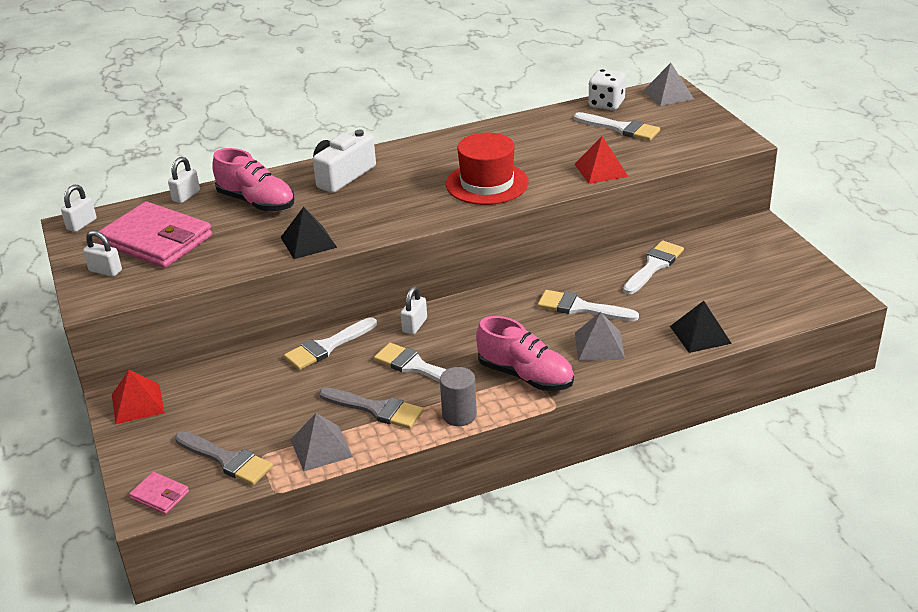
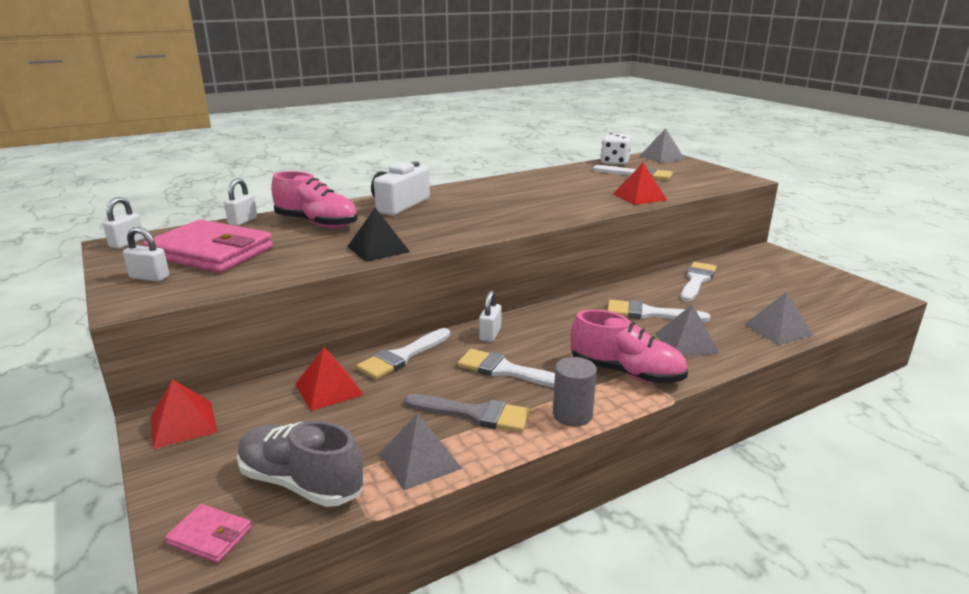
camera: 10 degrees left, 10 degrees down
(227, 460) = (301, 483): grey brush -> grey shoe
(258, 377) = (329, 389): none -> red pyramid
(487, 183) = (540, 207): red hat -> none
(700, 334) = (778, 330): black pyramid -> grey pyramid

